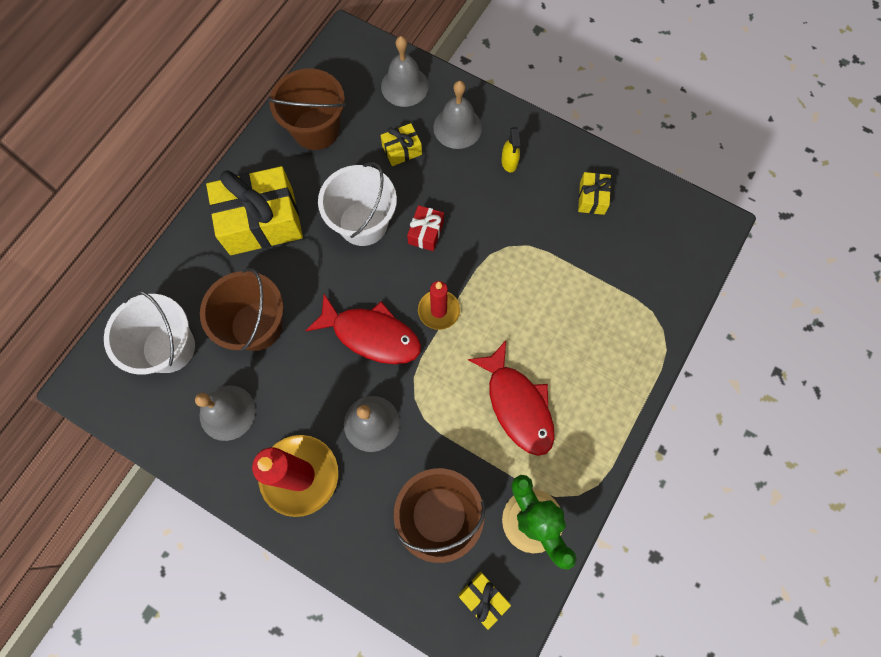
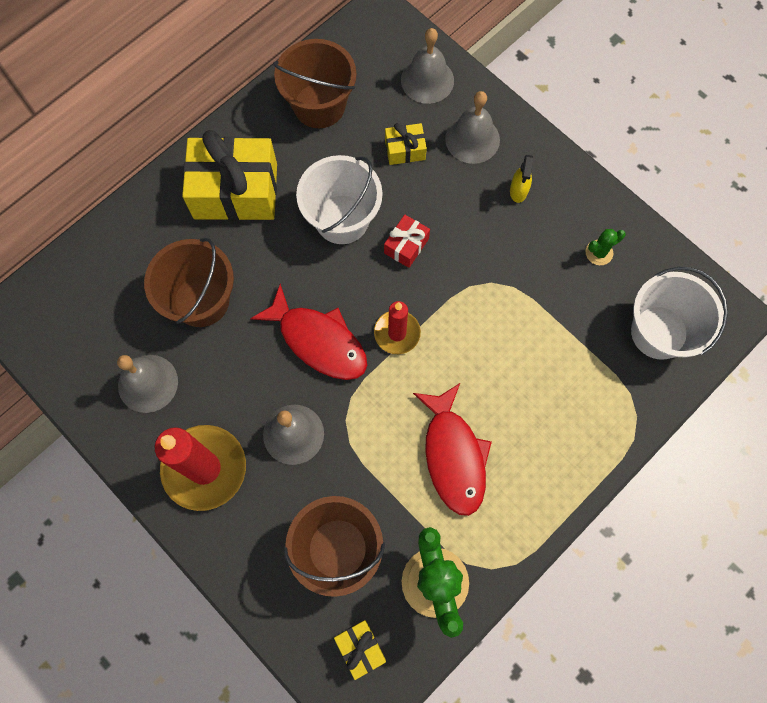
camera: 15 degrees right, 0 degrees up
(169, 347) = (106, 300): white bucket -> white bucket (659, 332)
(592, 198) = (599, 252): yellow gift -> green cactus

